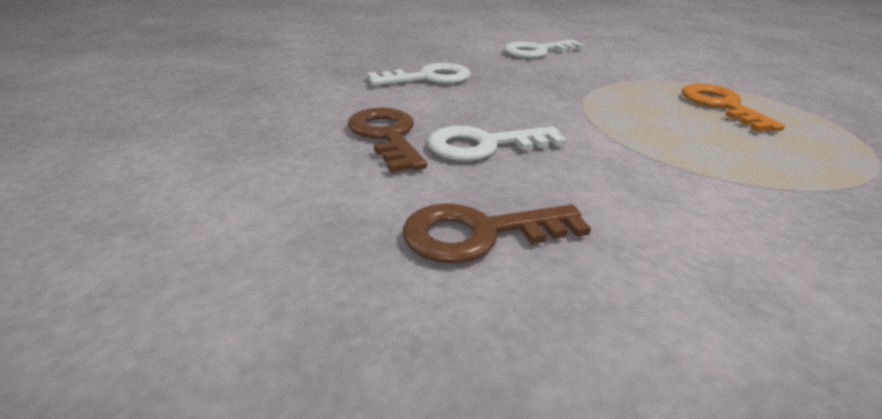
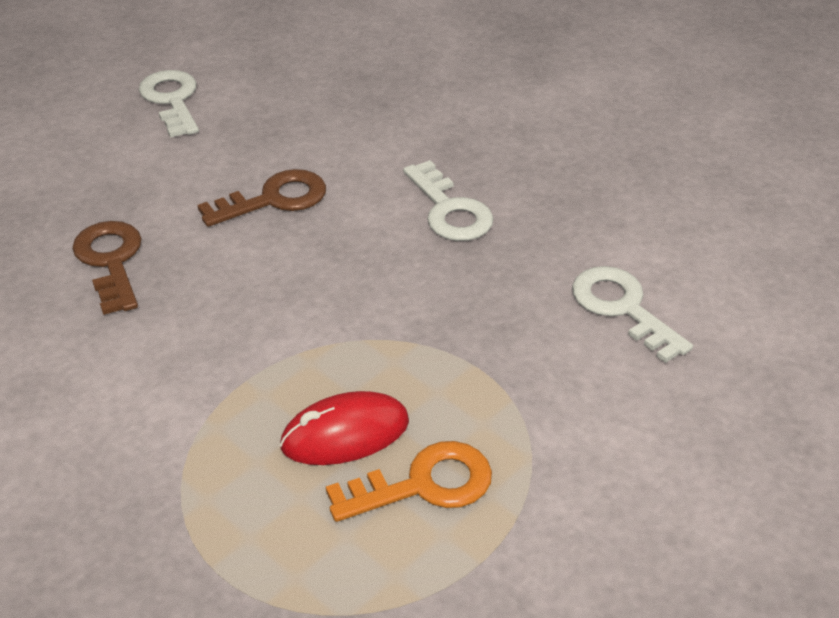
camera: 85 degrees right, 10 degrees up
(484, 145) = (260, 260): white key -> white key (172, 100)
(692, 124) = (345, 434): none -> red mouse

